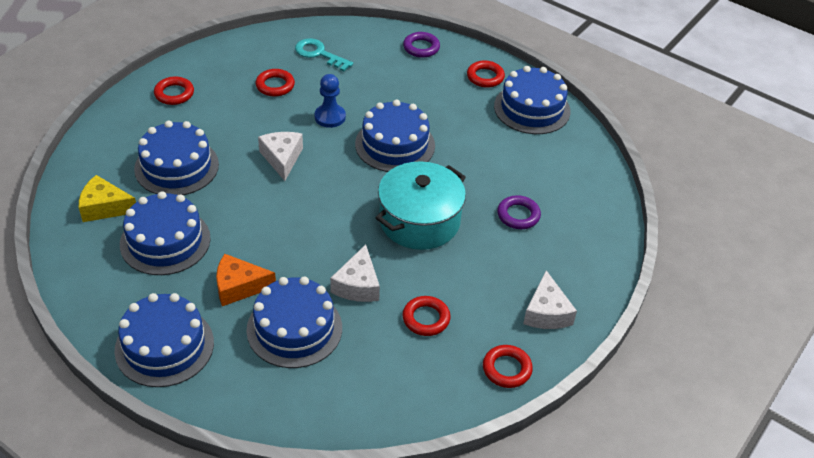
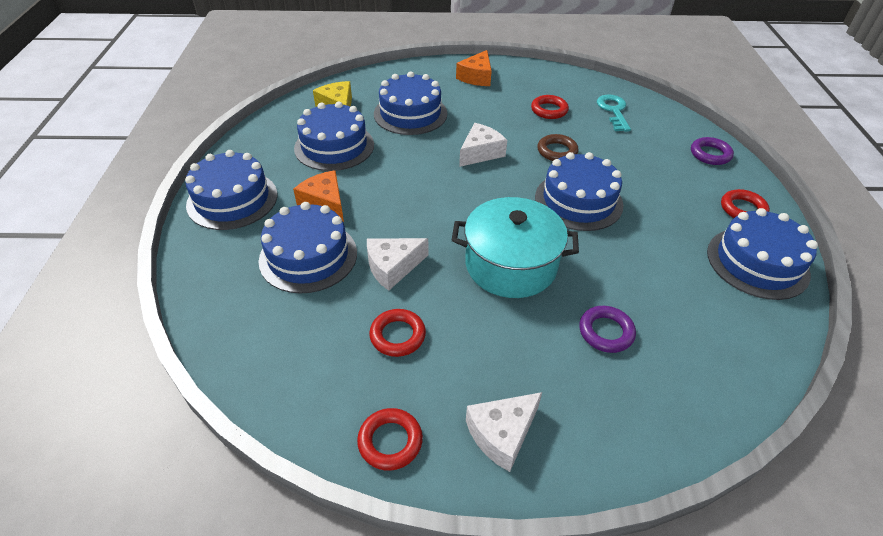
camera: 55 degrees right, 0 degrees up
(174, 94) = (476, 77): red ring -> orange cheese
(330, 117) = (557, 151): blue pawn -> brown ring

